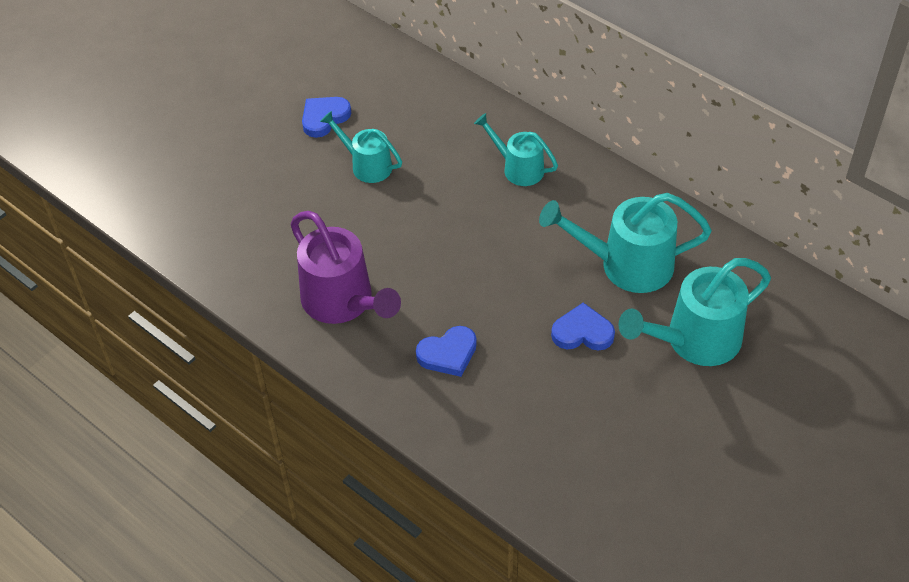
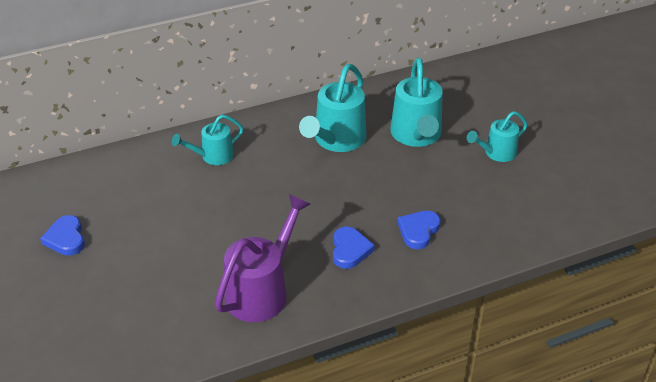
camera: 65 degrees left, 10 degrees down
(344, 303) = (262, 290): purple watering can -> purple watering can turned 45 degrees counterclockwise
(366, 165) = (137, 231): turquoise watering can -> turquoise watering can (496, 153)
(582, 332) = (377, 179): blue heart -> blue heart (418, 231)

